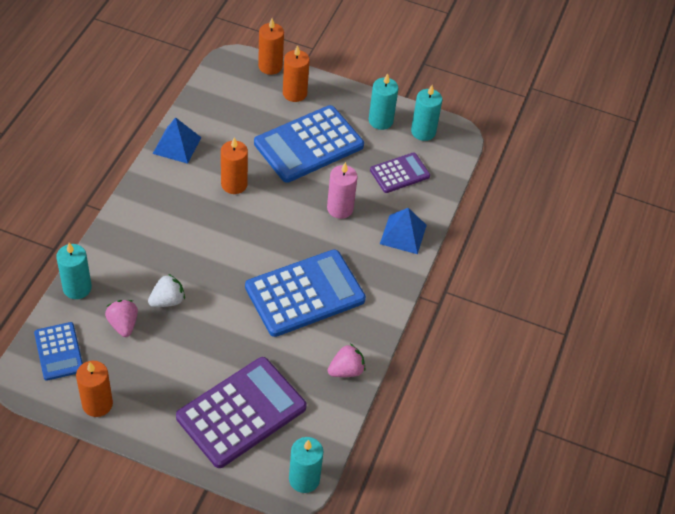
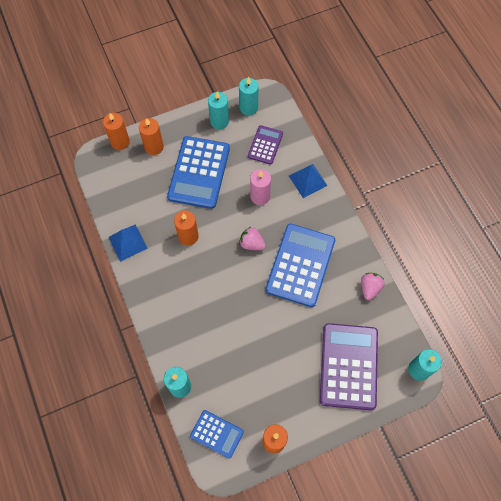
camera: 40 degrees left, 15 degrees up
(123, 324) = (231, 381): pink strawberry -> pink strawberry (252, 244)
(167, 301) = (237, 342): white strawberry -> none

